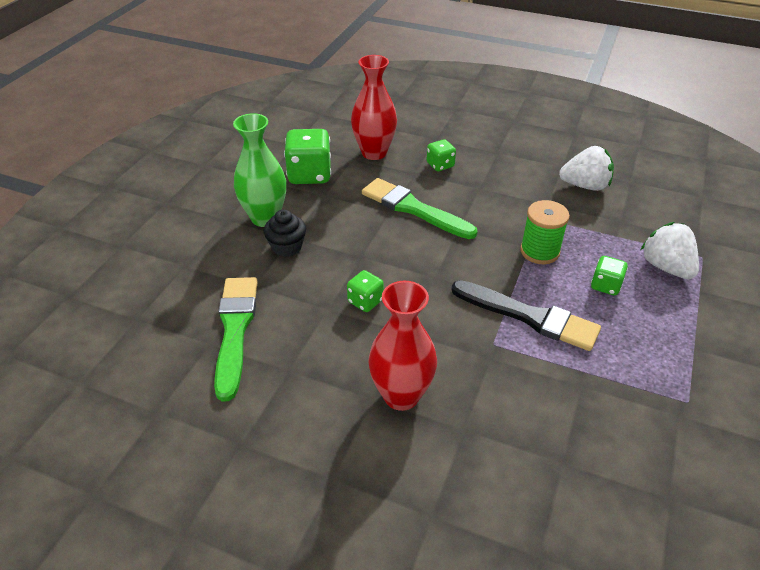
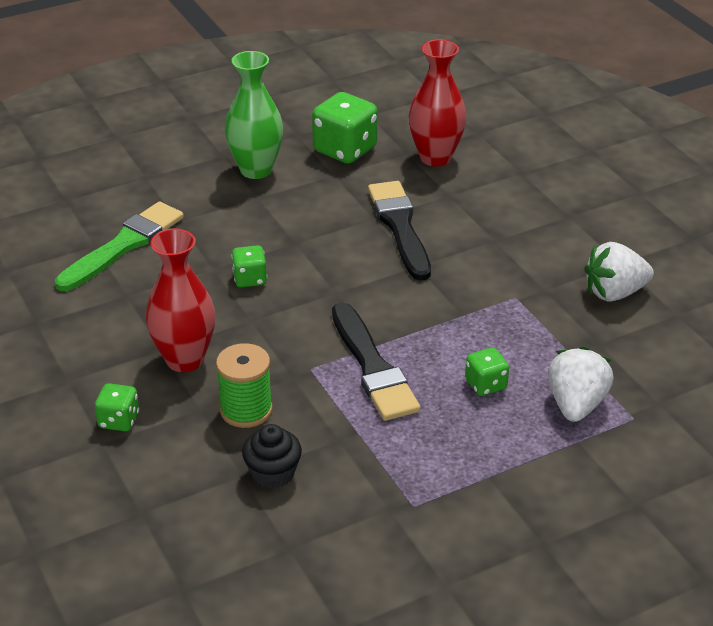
camera: 40 degrees right, 5 degrees down
(287, 247) = (243, 203): black cupcake -> black cupcake (273, 473)
(413, 209) = (400, 227): green brush -> black brush
(440, 165) = (486, 200): green dice -> green dice (119, 420)
(539, 251) = (467, 324): green spool -> green spool (246, 410)
(585, 186) = (614, 293): white strawberry -> white strawberry turned 120 degrees clockwise

